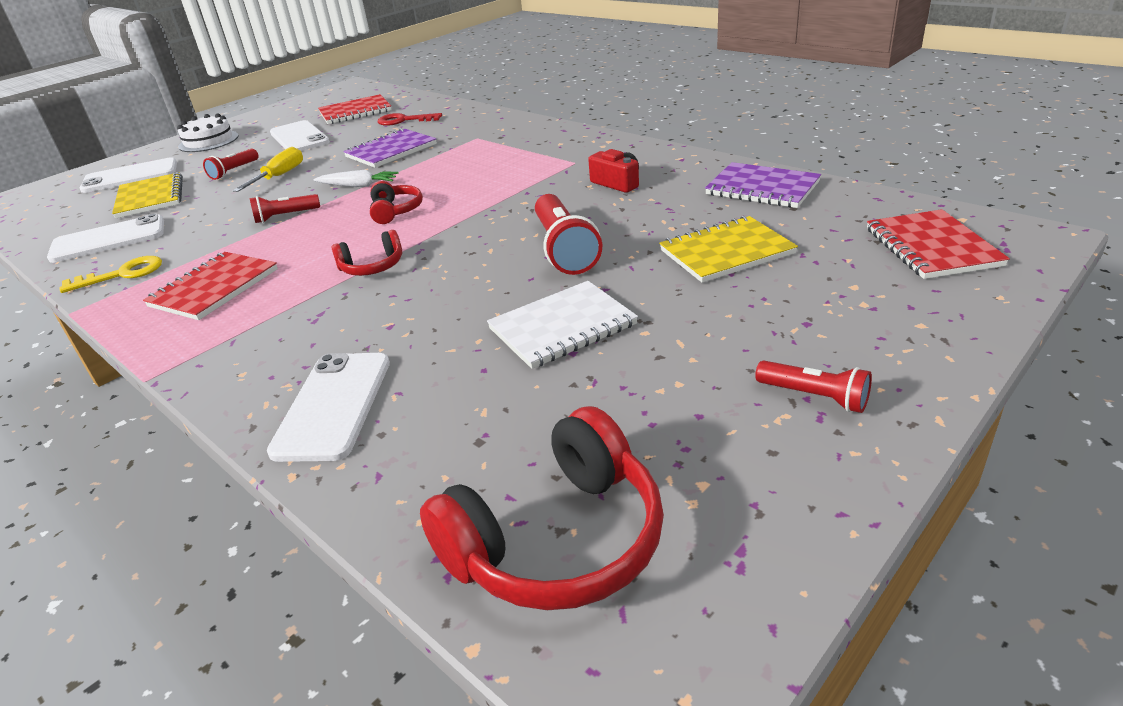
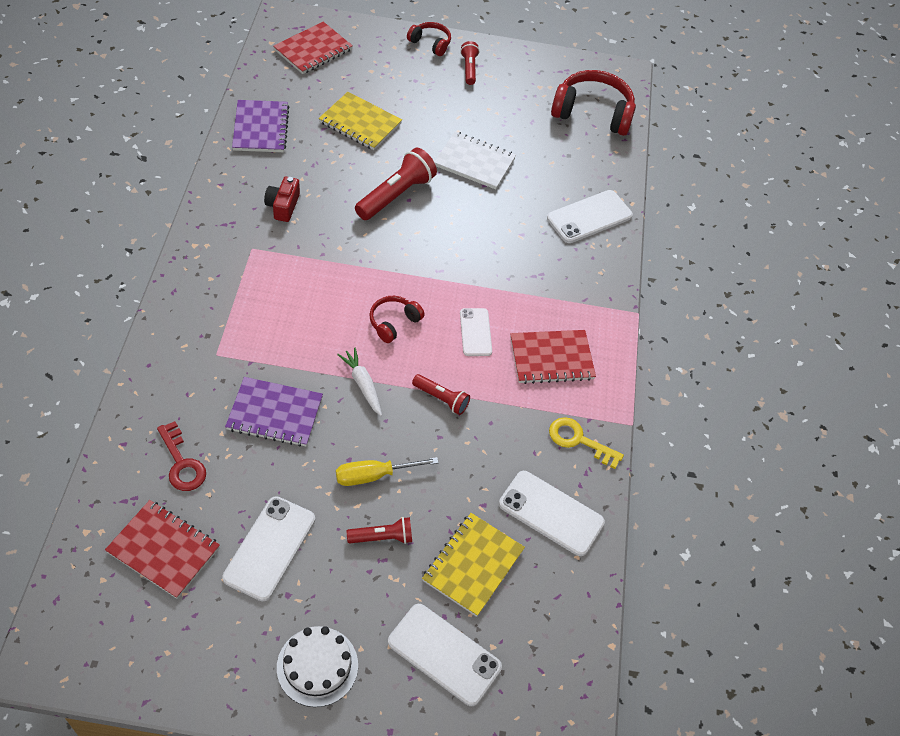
camera: 135 degrees left, 20 degrees up
(316, 251) = (475, 332): none -> white phone
(372, 267) = (473, 283): red headphones -> red headphones (430, 43)

